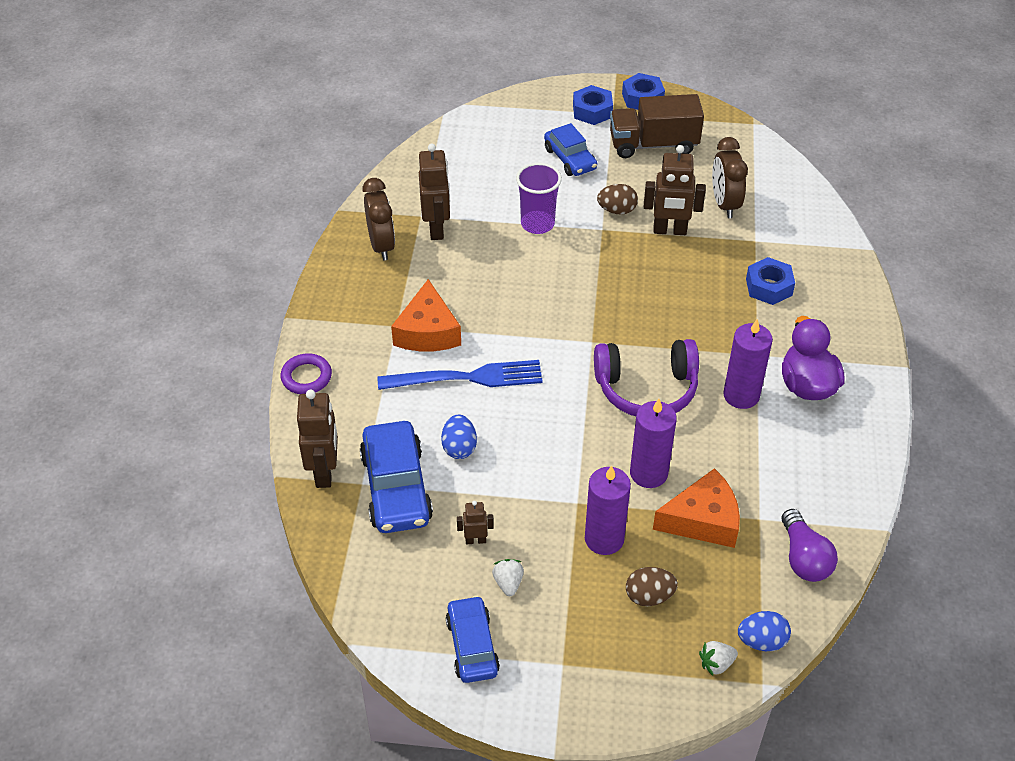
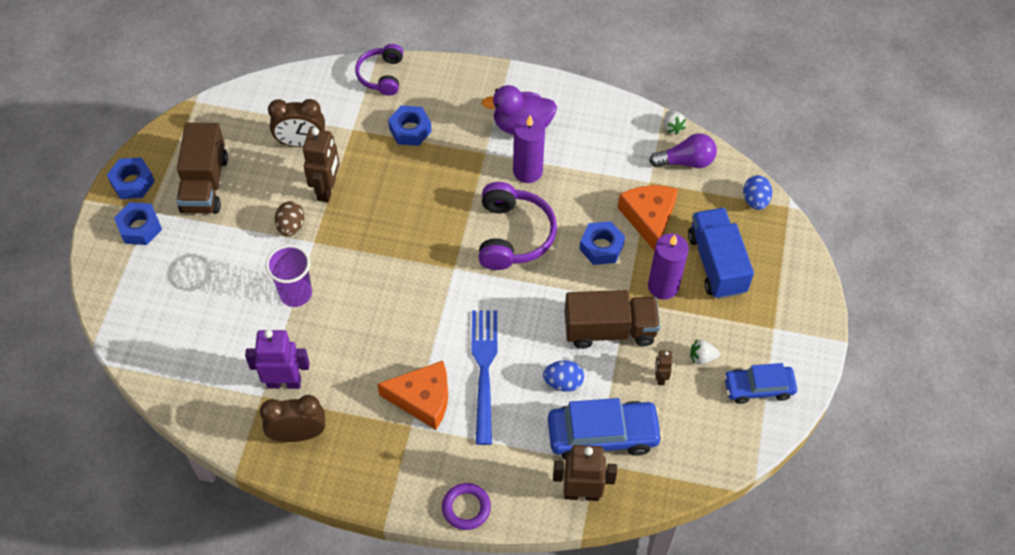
camera: 85 degrees left, 10 degrees up
(436, 229) = (284, 382): brown robot -> purple robot
(533, 487) = (609, 330): none -> brown truck
(570, 159) = (208, 256): blue car -> none
(648, 473) = (601, 247): purple candle -> blue nut
(649, 596) = (716, 264): brown egg -> blue truck
(716, 664) = (773, 231): white strawberry -> white strawberry (672, 127)
(838, 255) = (382, 75): none -> purple headphones

